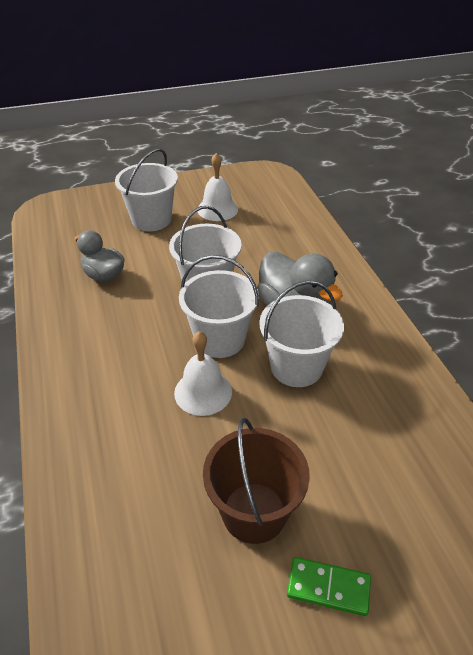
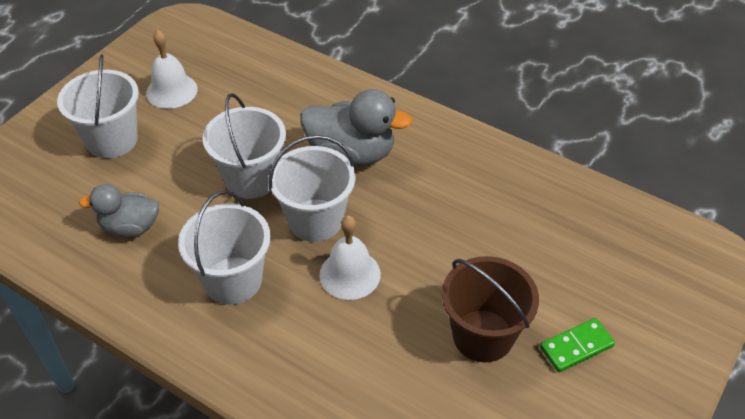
camera: 40 degrees left, 5 degrees up
(296, 367) = (403, 204): white bucket -> white bucket (233, 280)

